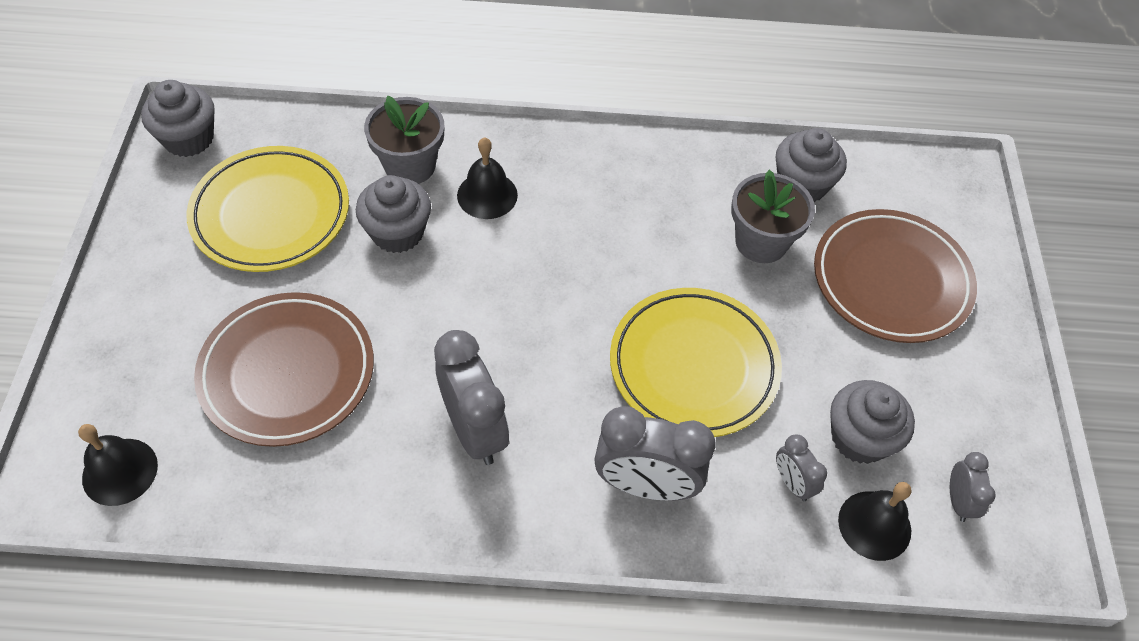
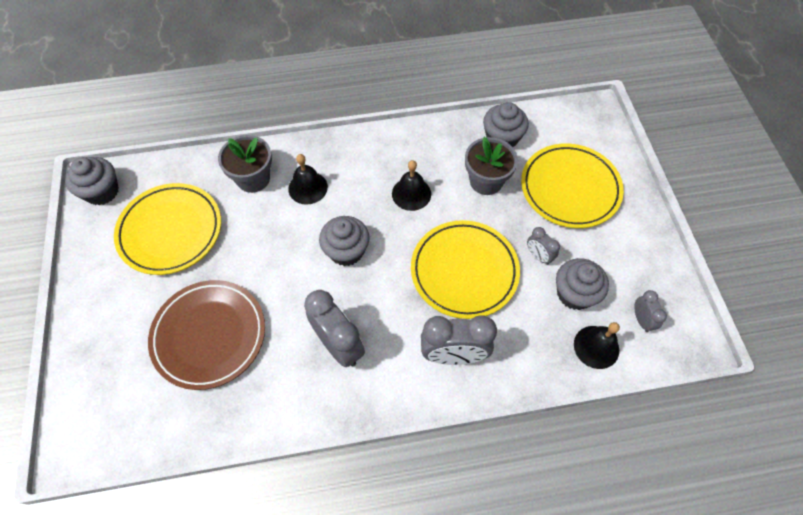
camera: 10 degrees left, 5 degrees up
(120, 471) = (116, 428): black bell -> black bell (411, 194)
(397, 232) = (256, 225): grey cupcake -> grey cupcake (346, 251)
(792, 483) = (541, 332): grey clock -> grey clock (538, 256)
(891, 280) = (570, 188): brown plate -> yellow plate

